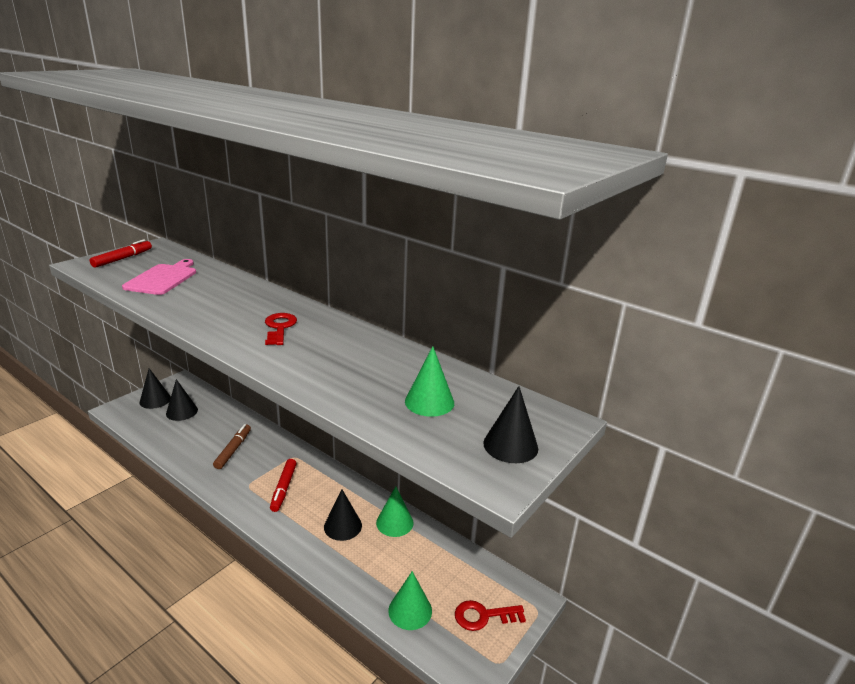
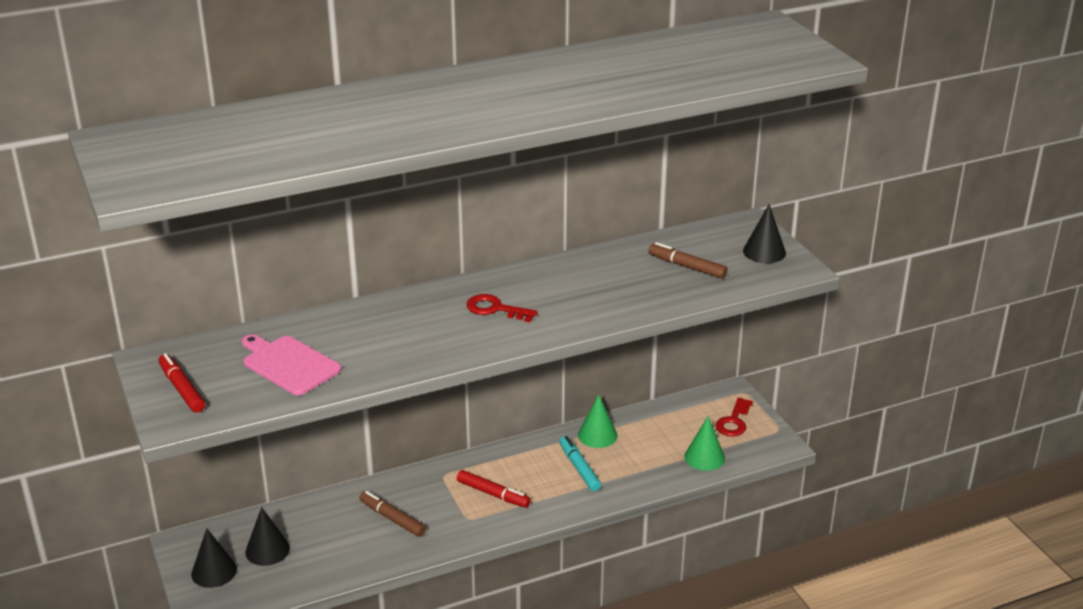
camera: 60 degrees left, 5 degrees up
(343, 526) = (579, 468): black cone -> turquoise marker
(429, 402) = (687, 267): green cone -> brown marker

